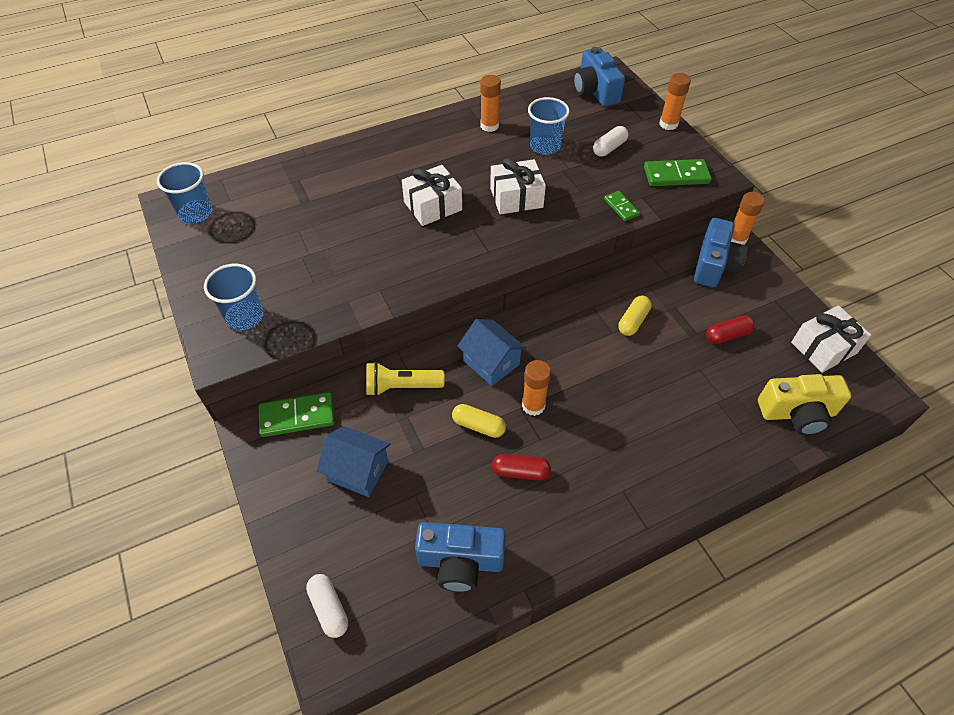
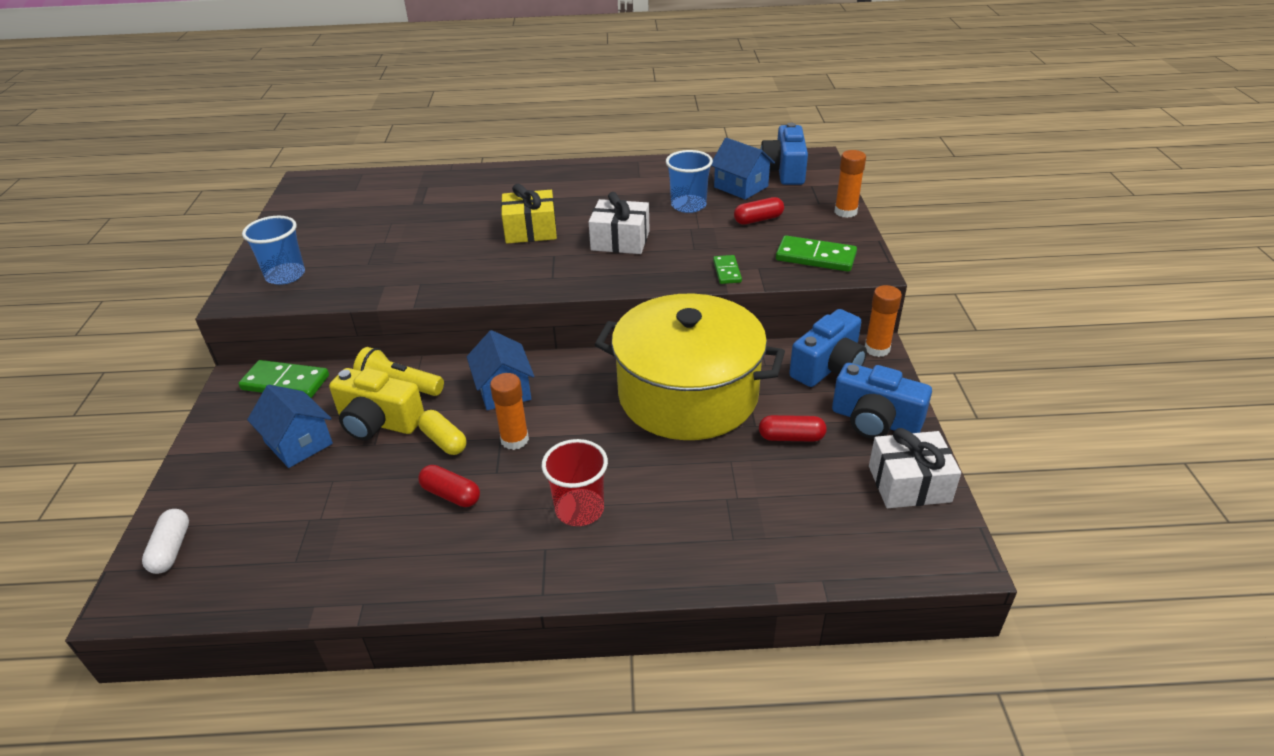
camera: 25 degrees right, 15 degrees down
(196, 213) = (318, 193): blue cup -> none
(433, 206) = (530, 230): white gift -> yellow gift
(460, 562) = (323, 554): blue camera -> blue camera (875, 421)
(489, 126) = (645, 179): orange glue stick -> none
(573, 116) = (741, 187): none -> blue house
(609, 148) = (758, 219): white capsule -> red capsule
(624, 449) = (579, 509): none -> red cup
(633, 321) = (688, 394): yellow capsule -> yellow pot
(797, 413) = (820, 540): yellow camera -> yellow camera (378, 422)

